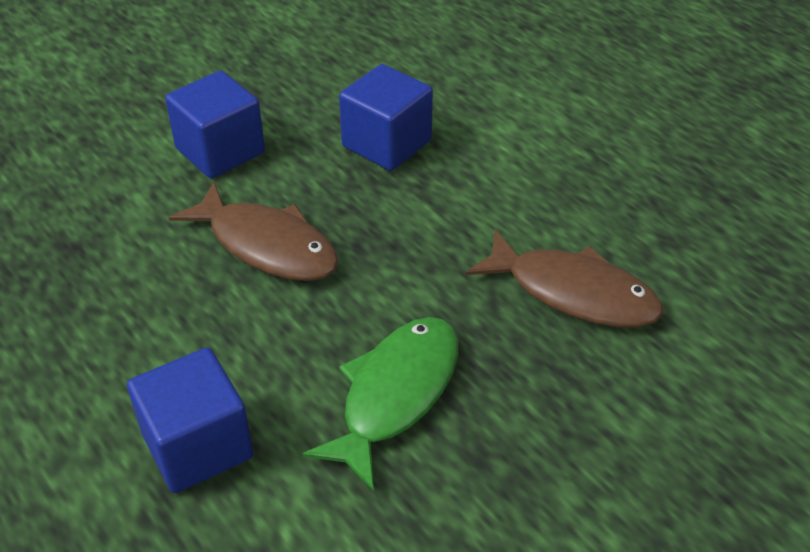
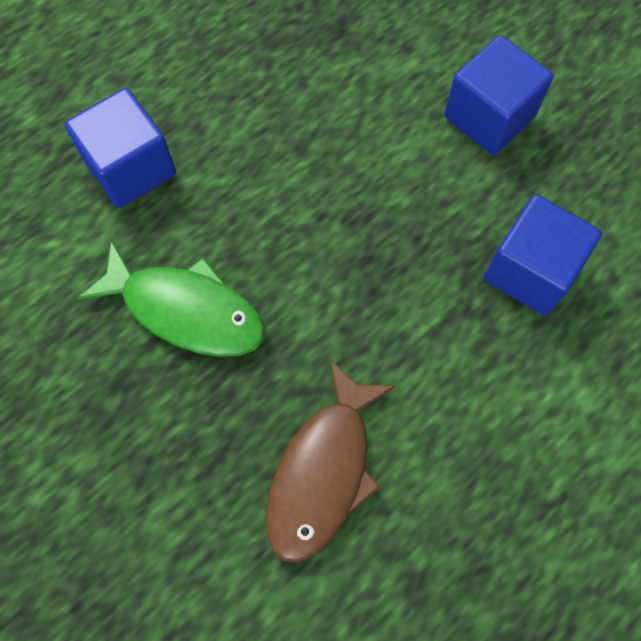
camera: 85 degrees right, 25 degrees up
(267, 245) = (359, 180): brown fish -> none

